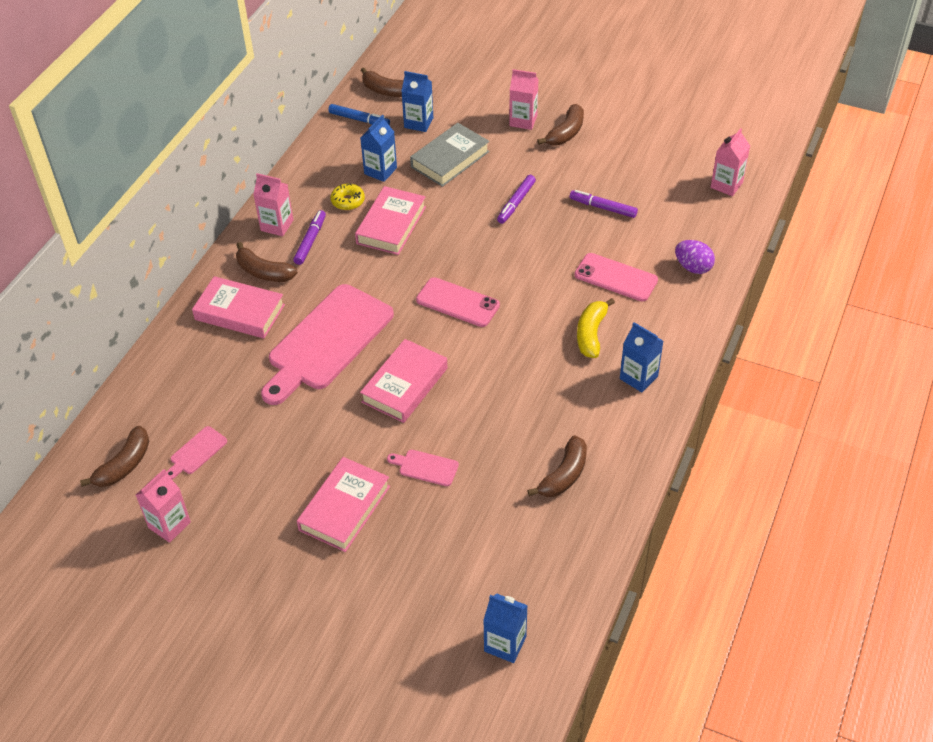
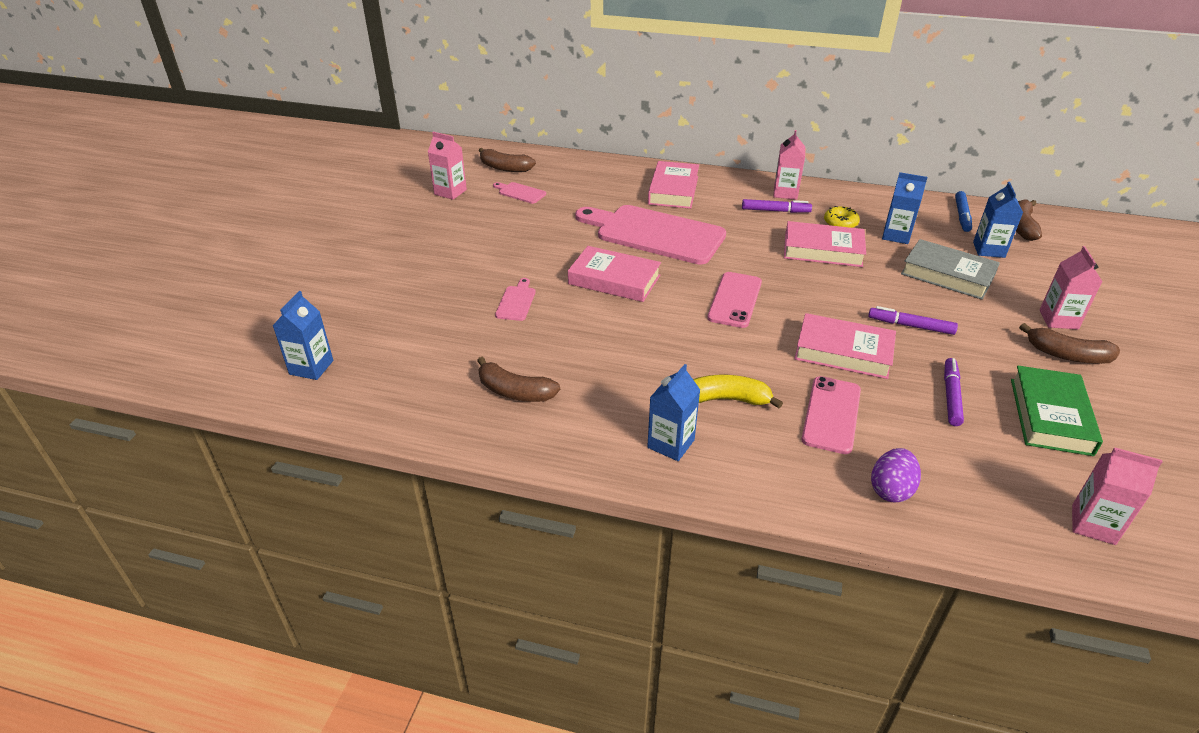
camera: 80 degrees right, 10 degrees down
(264, 272) = (725, 194): brown banana -> none
(344, 508) = (467, 264): pink book -> pink book (843, 352)
(629, 166) = (1050, 416): none -> green book

